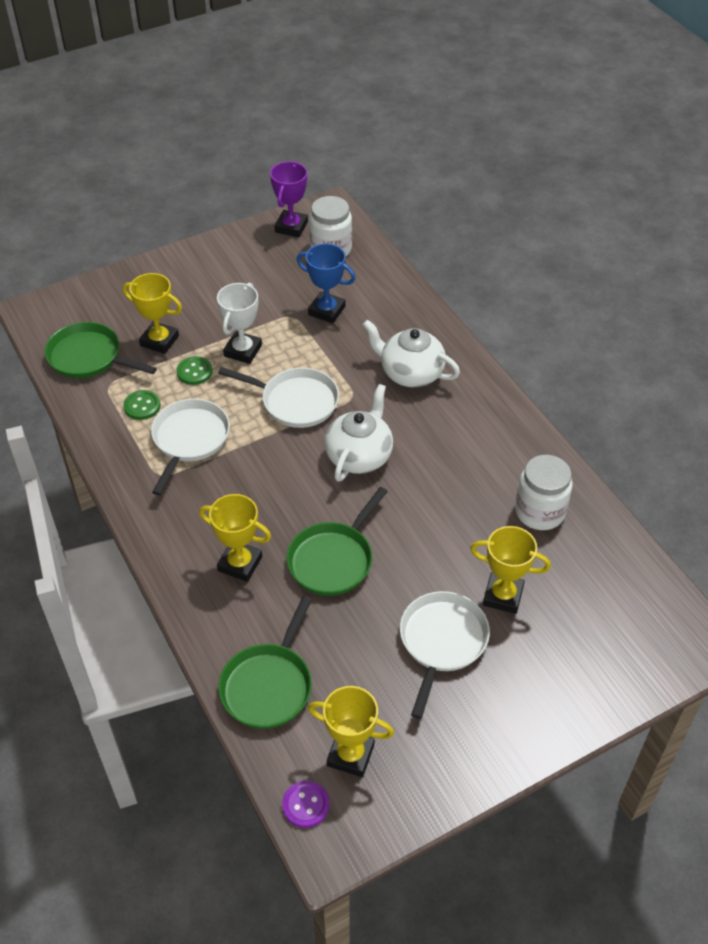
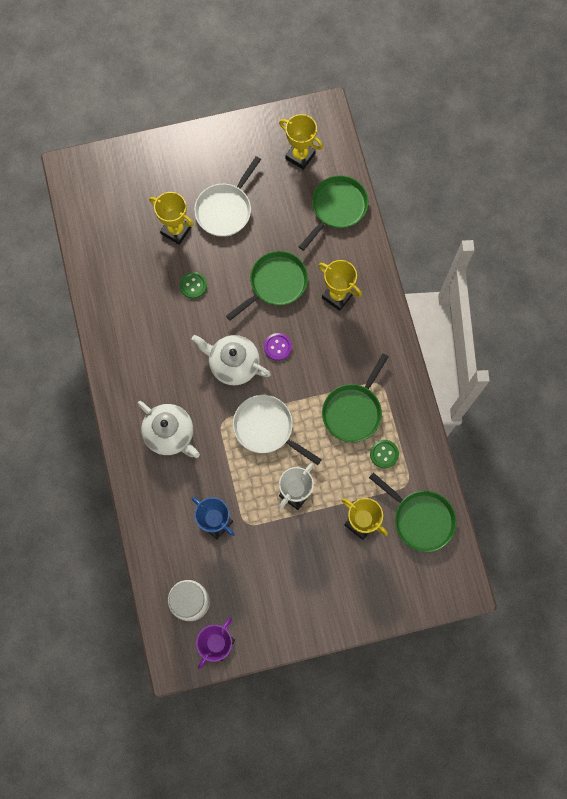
camera: 165 degrees left, 25 degrees up
(189, 440) = (353, 411): white pan -> green pan
(194, 372) = (338, 480): green button -> green button (193, 285)
(305, 805) = (332, 135): purple button -> purple button (277, 347)
(359, 456) = (233, 364): white teapot -> white teapot turned 75 degrees clockwise
(540, 512) = (126, 285): white jar -> none

